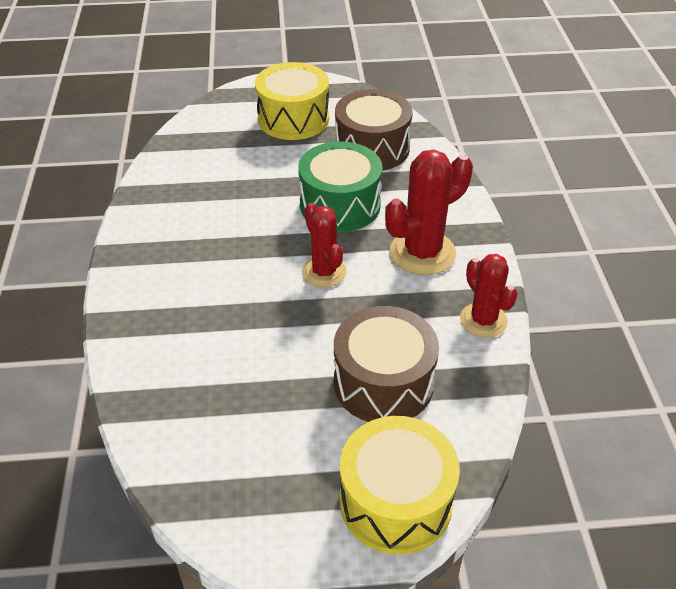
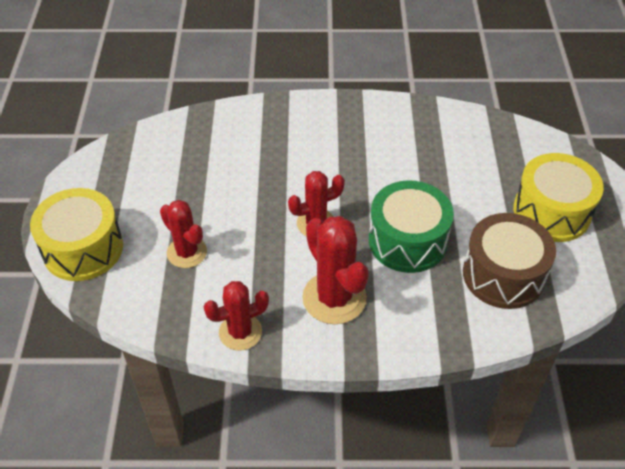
camera: 95 degrees right, 5 degrees up
(383, 383) = (187, 252): brown drum -> red cactus

